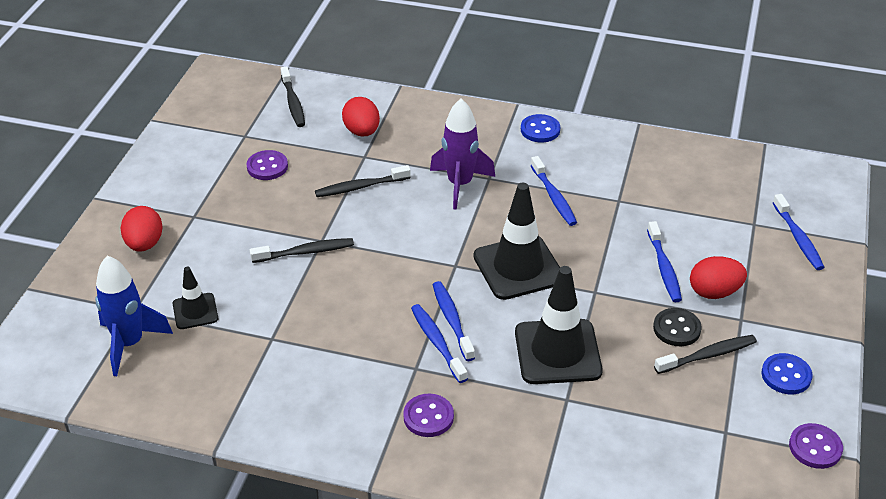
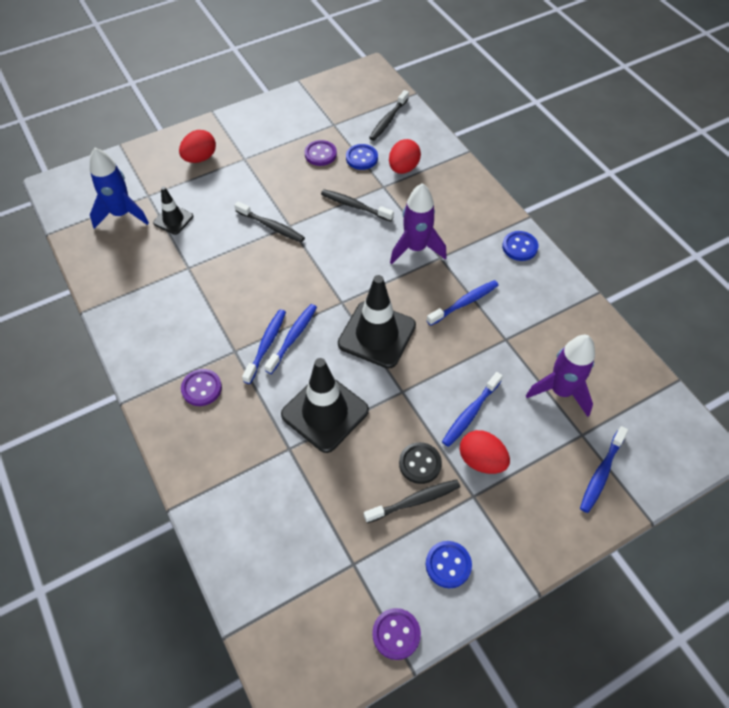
camera: 45 degrees right, 15 degrees up
(312, 146) = (361, 158): none -> blue button
(554, 197) = (464, 303): blue toothbrush -> blue toothbrush turned 150 degrees counterclockwise
(703, 206) = (561, 391): none -> purple rocket
(708, 355) = (415, 501): black toothbrush -> black toothbrush turned 45 degrees counterclockwise

